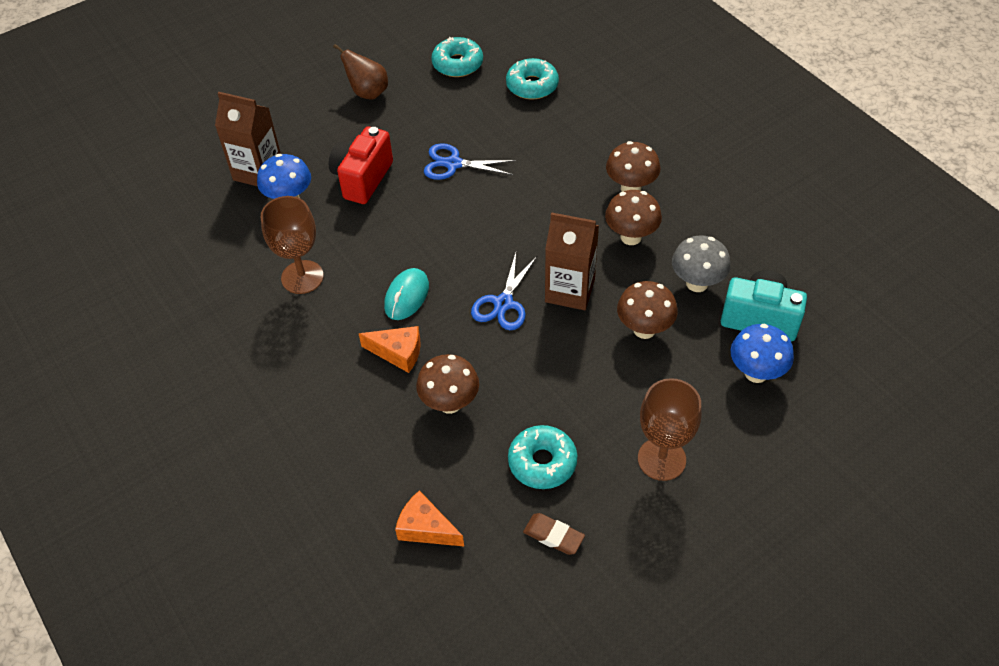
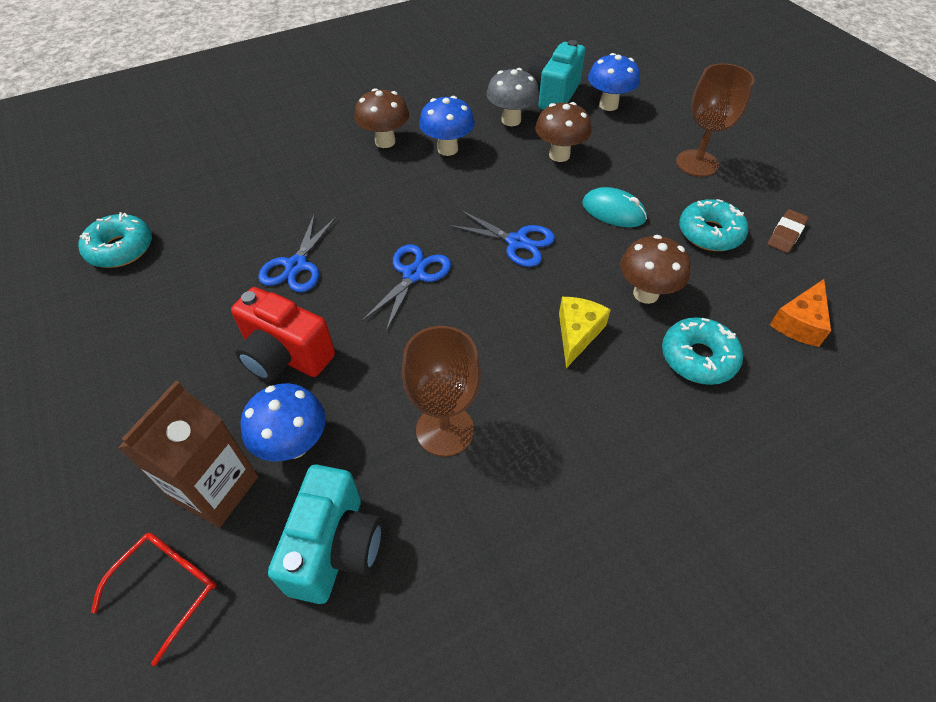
camera: 85 degrees left, 0 degrees up
(198, 169) = (168, 588): none -> red glasses
(218, 235) = (335, 548): none -> turquoise camera
(368, 92) = (118, 343): brown pear -> none
(398, 352) = (577, 333): orange cheese -> yellow cheese
(406, 296) = (495, 321): turquoise mouse -> turquoise mouse (613, 211)
(453, 237) = (413, 274): none -> blue scissors
(532, 86) = (200, 191): turquoise donut -> turquoise donut (698, 358)
(570, 290) = (507, 194): brown carton -> none
(631, 237) = (447, 149): brown mushroom -> blue mushroom

